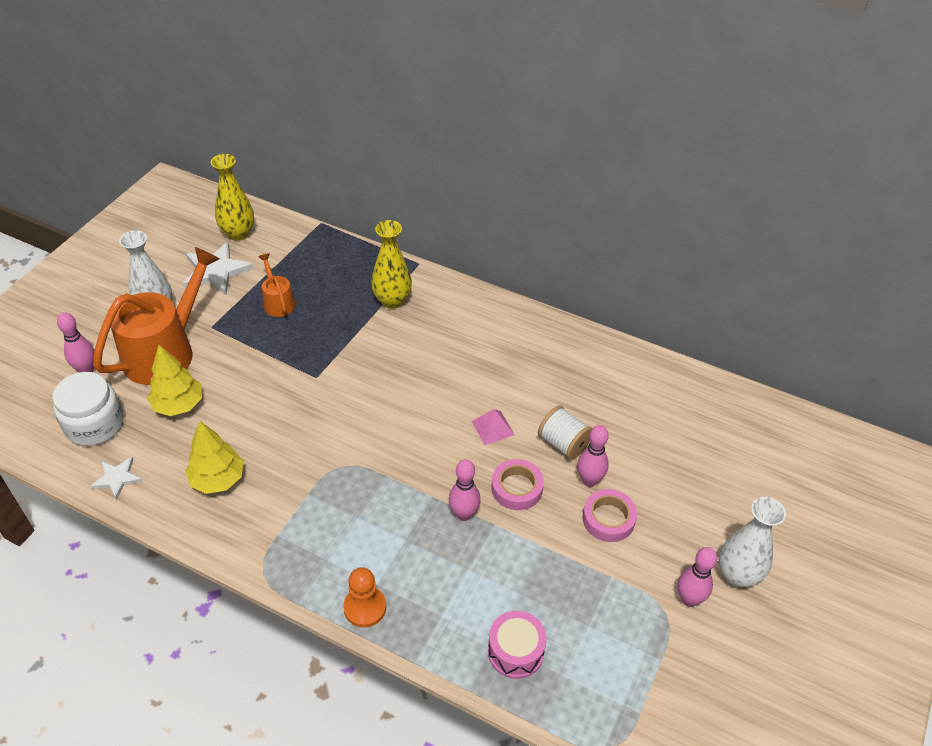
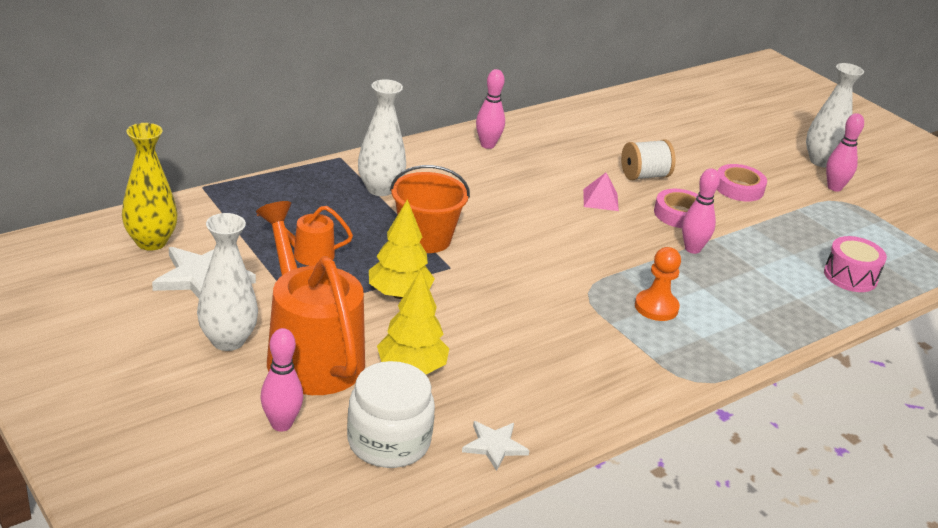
camera: 65 degrees left, 15 degrees down
(217, 479) = (550, 373): yellow tree -> yellow tree (399, 294)
(343, 350) = (425, 239): none -> orange bucket
(365, 607) = (769, 334): orange pawn -> orange pawn (656, 307)
(392, 300) = (380, 189): yellow vase -> white vase
(589, 480) = (693, 180): pink bowling pin -> pink bowling pin (487, 145)

